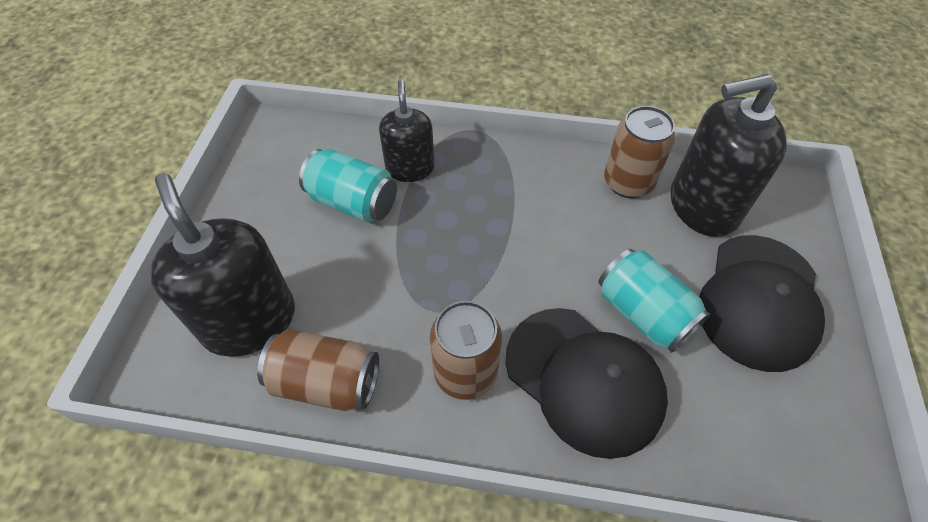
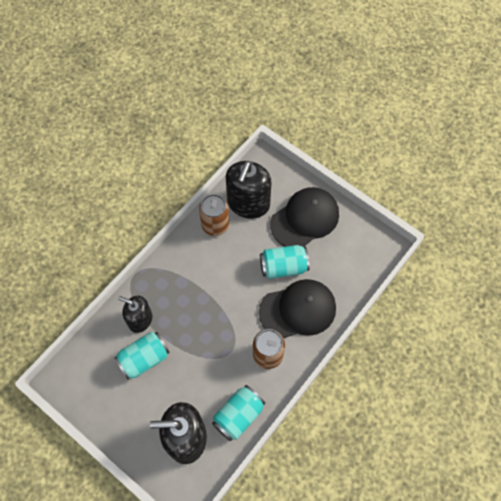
camera: 60 degrees left, 10 degrees up
(326, 382) = (238, 415): brown can -> turquoise can
(759, 301) = (305, 219): black cap -> black cap turned 90 degrees counterclockwise

